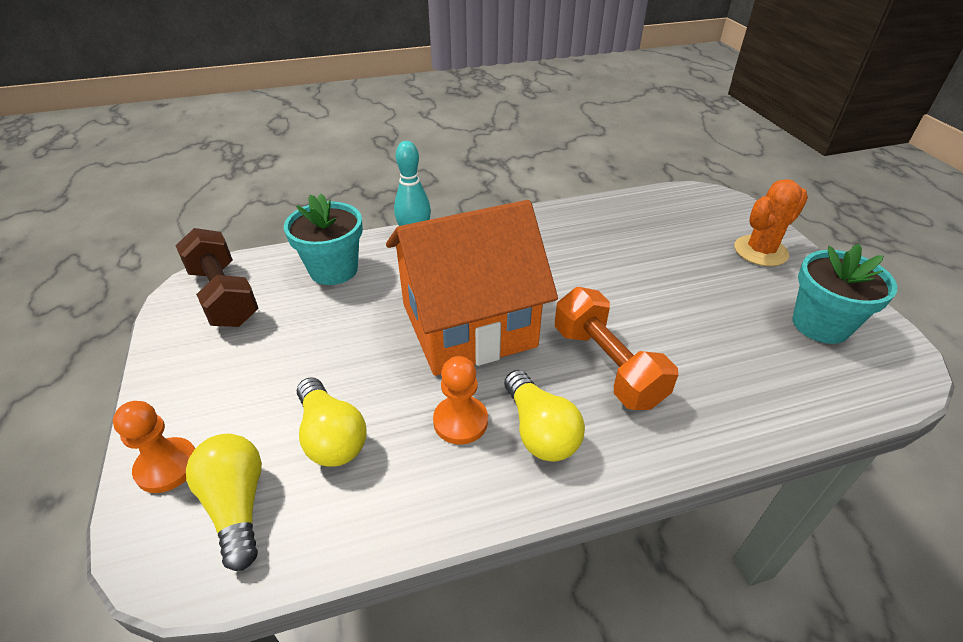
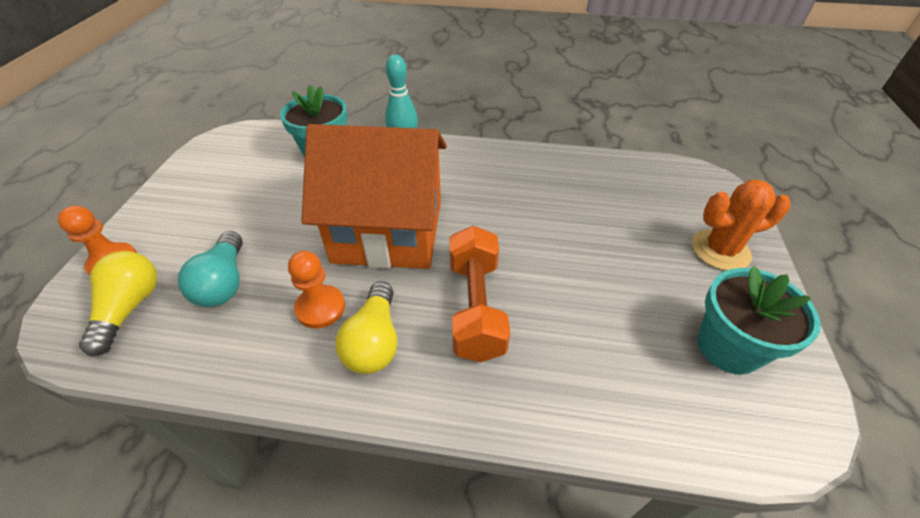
camera: 25 degrees right, 5 degrees up
(223, 296) = (238, 151): brown dumbbell -> none
(331, 436) = (224, 282): yellow light bulb -> turquoise light bulb

